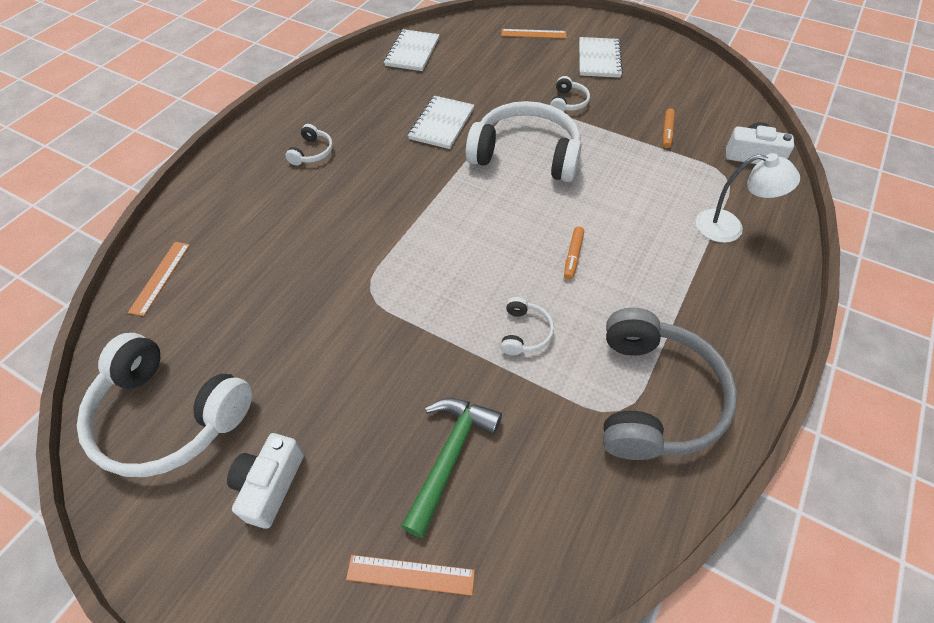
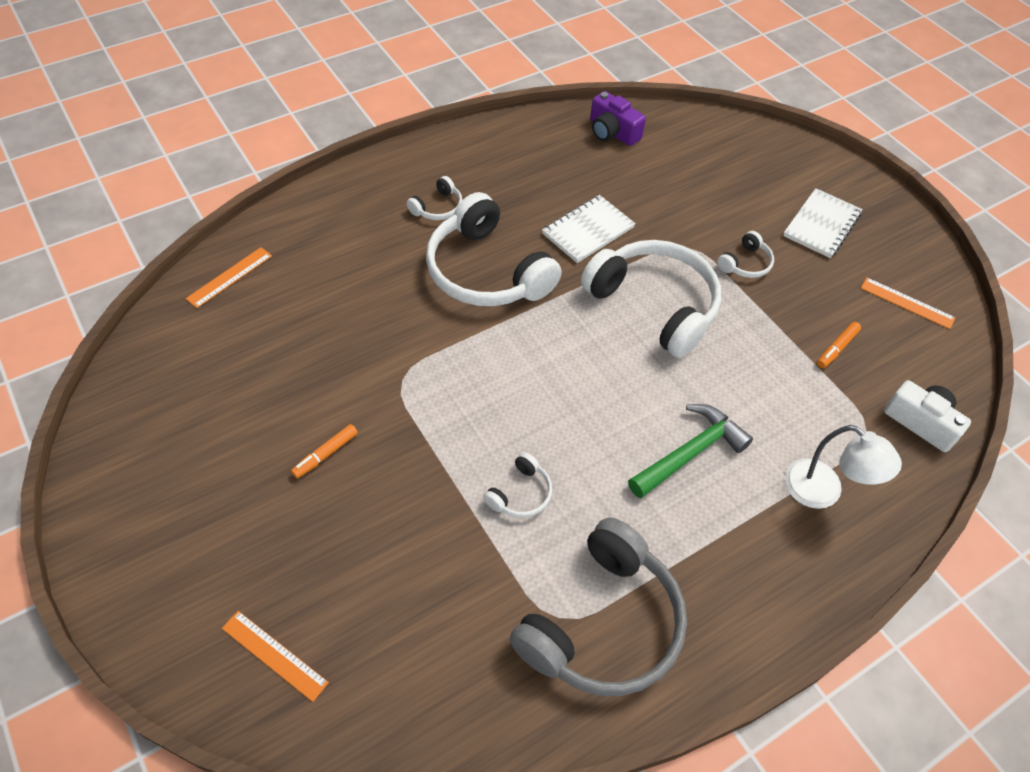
camera: 25 degrees right, 0 degrees up
(169, 416) = (166, 411): white headphones -> white headphones (486, 271)
(270, 485) = (210, 515): white camera -> none
(412, 52) = (612, 132): white notebook -> purple camera
(449, 457) = (372, 574): green hammer -> green hammer (689, 453)
(533, 34) = (766, 162): orange ruler -> orange ruler (907, 303)
(573, 256) = (625, 440): orange marker -> orange marker (325, 454)

